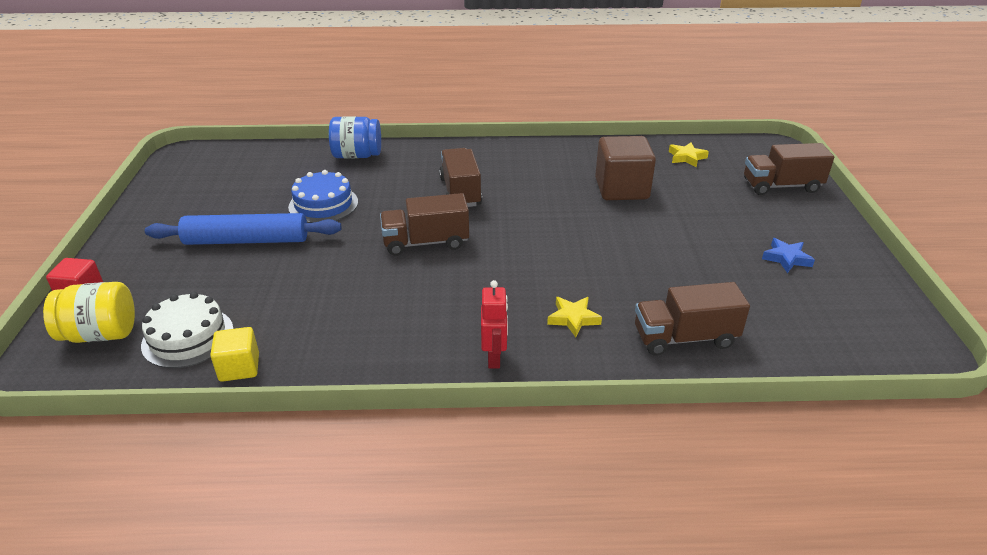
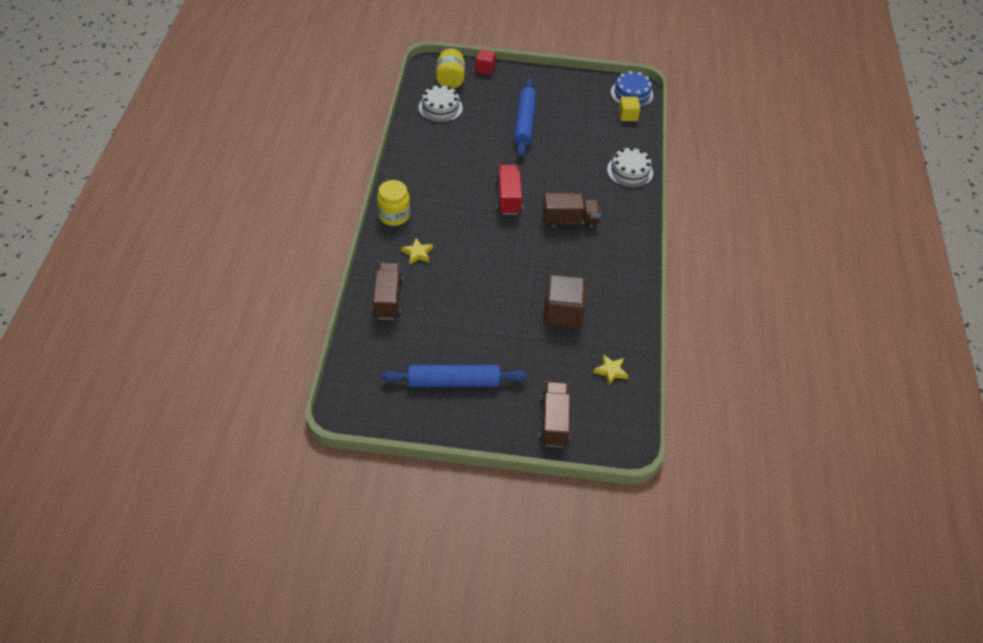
camera: 95 degrees right, 15 degrees up
(239, 367) = (413, 126): yellow cube -> yellow cube (627, 116)
(323, 204) = (562, 154): blue cake -> blue cake (631, 93)
(357, 155) = (630, 171): blue jar -> white cake
(426, 242) = (508, 198): brown truck -> red truck
(494, 358) = (394, 215): red robot -> yellow jar
(786, 258) = (453, 382): blue star -> blue rolling pin

